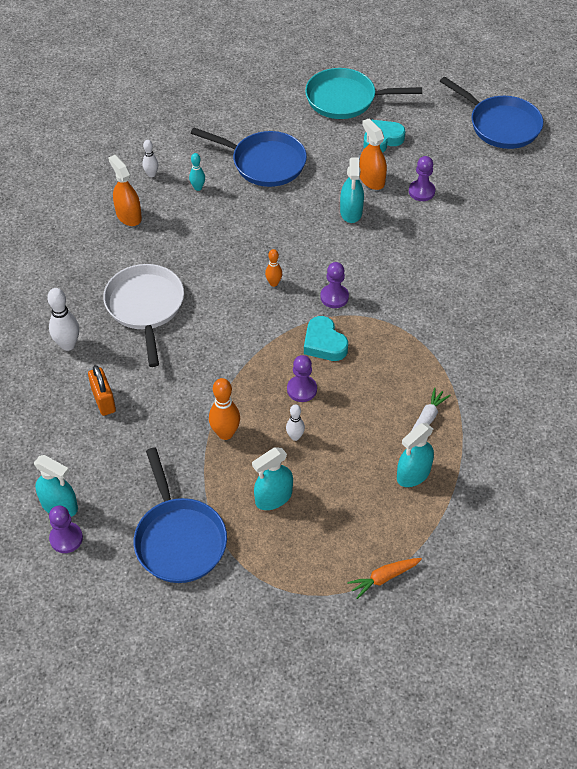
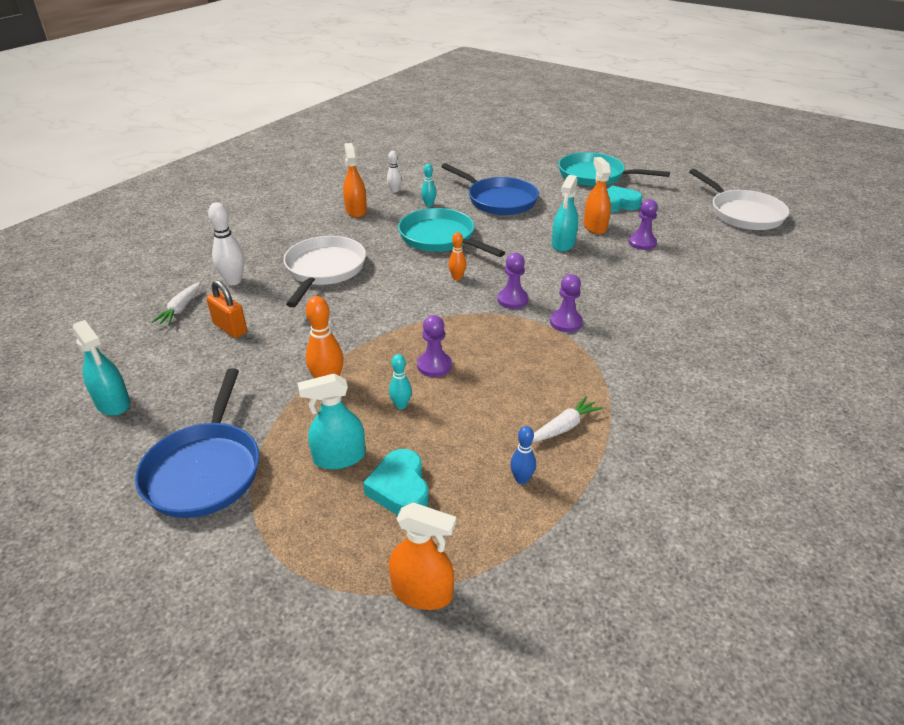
camera: 20 degrees right, 15 degrees down
(42, 392) = (181, 309): none -> white carrot
(66, 538) = (92, 434): purple pawn -> purple pawn (566, 322)
(103, 400) = (230, 328): orange padlock -> orange padlock turned 45 degrees counterclockwise
(233, 234) = (440, 238): none -> turquoise pan
(295, 436) = (401, 405): white bowling pin -> turquoise bowling pin
(324, 343) = (481, 333): turquoise heart -> turquoise heart (400, 488)
(384, 578) = (422, 592): orange carrot -> orange spray bottle
(413, 474) = (521, 479): turquoise spray bottle -> blue bowling pin
(500, 125) = (742, 213): blue pan -> white pan

